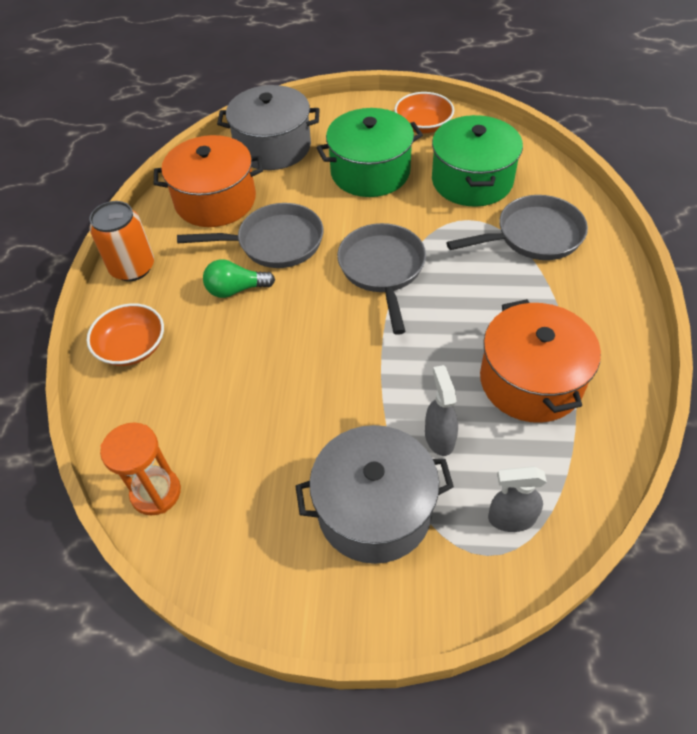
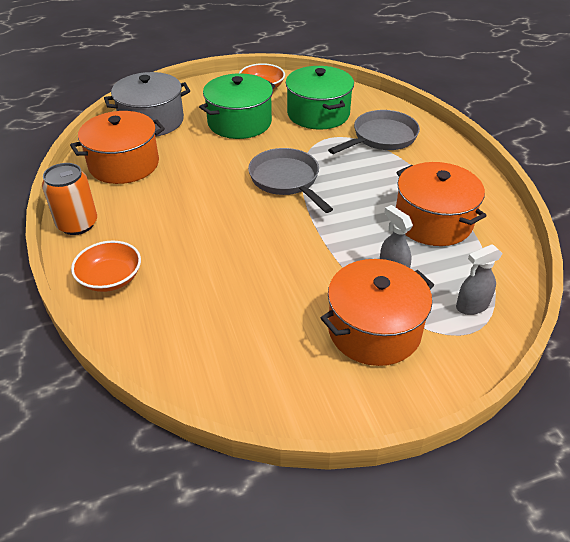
camera: 25 degrees left, 10 degrees down
(156, 492) = (193, 372): orange hourglass -> none
(236, 289) = (177, 218): green light bulb -> none
(275, 242) = (191, 181): grey pan -> none
(374, 509) = (374, 330): grey pot -> orange pot

